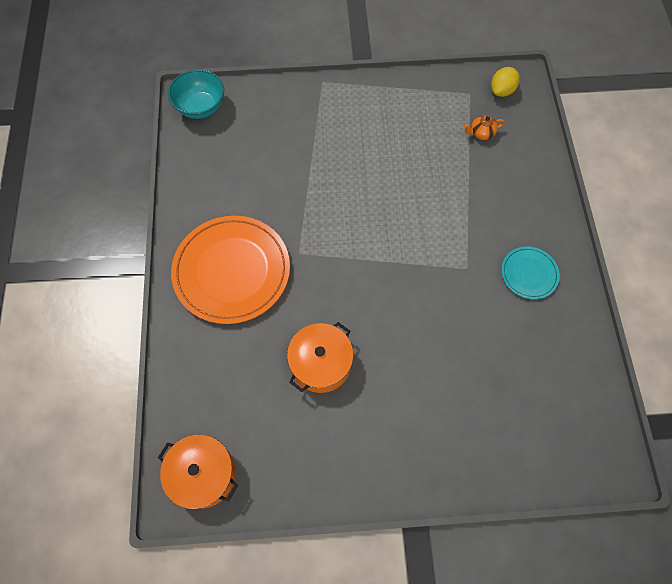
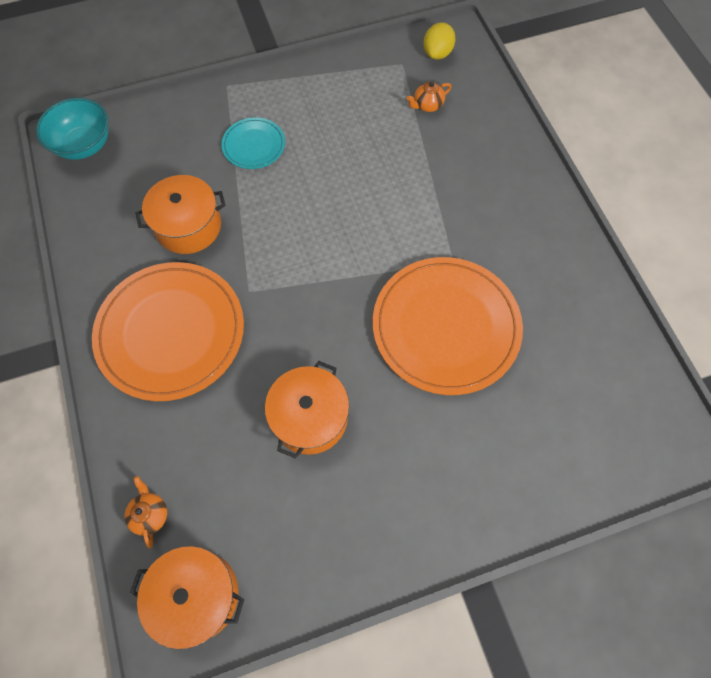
camera: 15 degrees left, 0 degrees up
(184, 405) = (150, 514): none -> orange teapot
(265, 190) = (188, 226): none -> orange pot
(446, 319) = (446, 327): none -> orange plate
(529, 274) = (525, 251): turquoise plate -> turquoise plate (254, 145)

